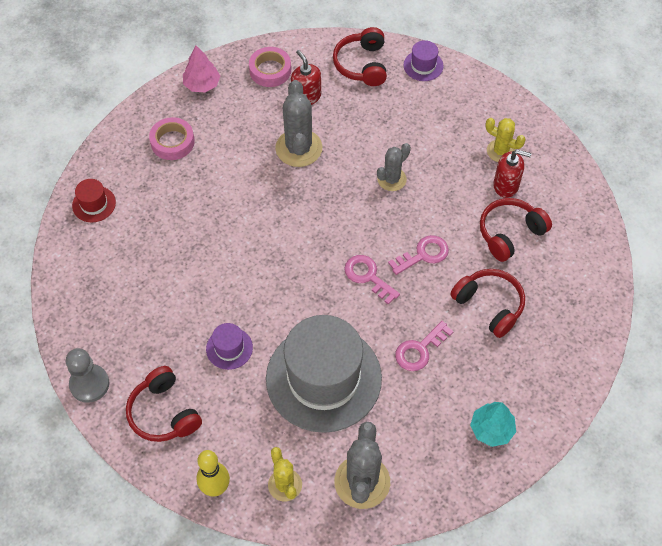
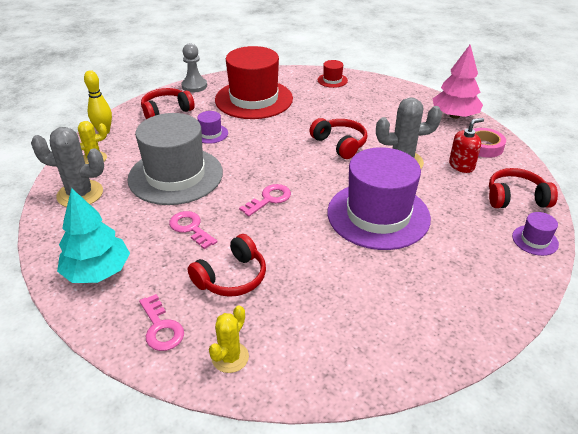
camera: 90 degrees right, 20 degrees down
(139, 301) = (254, 99): none -> red hat
(172, 142) = (393, 106): pink tape -> none
(202, 84) = (454, 116): pink tree -> pink tree, size x1.57
(392, 179) = (378, 215): grey cactus -> purple hat
(423, 254) = (292, 233): pink key -> pink key (161, 328)
(491, 429) = (97, 272): turquoise tree -> turquoise tree, size x1.57
(500, 151) = (433, 298): yellow cactus -> yellow cactus (230, 357)
(506, 185) = (385, 300): red soap dispenser -> none
(510, 233) = (320, 299): red headphones -> red headphones (340, 144)

